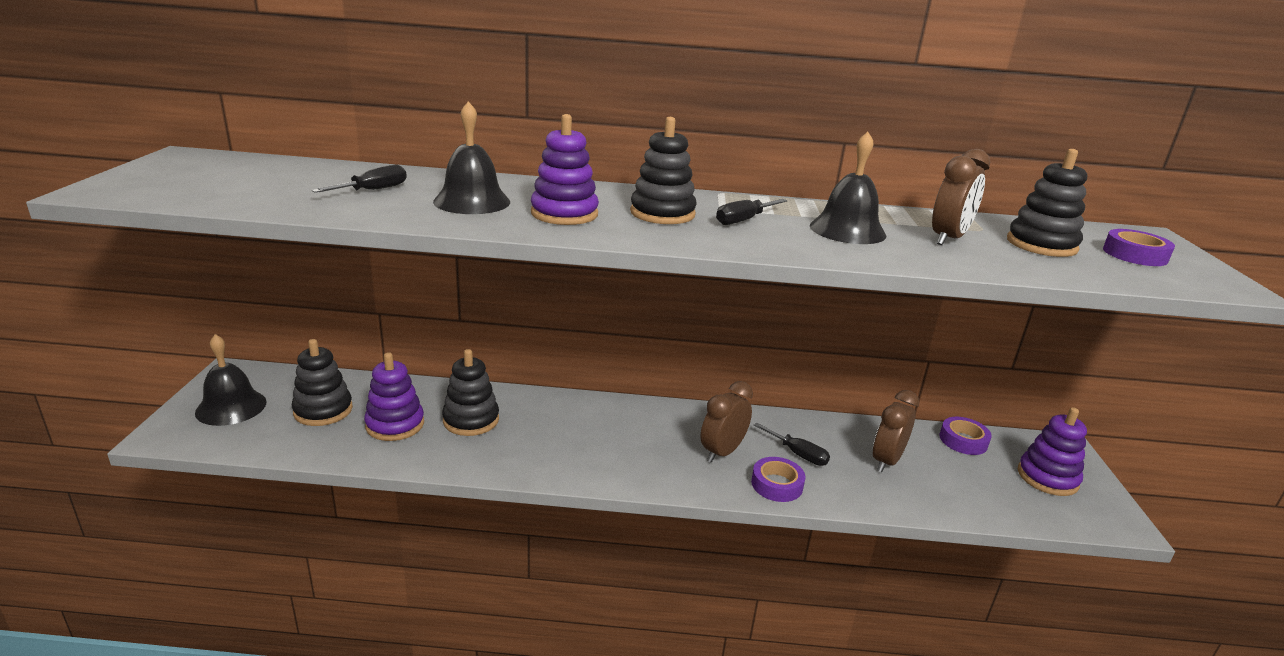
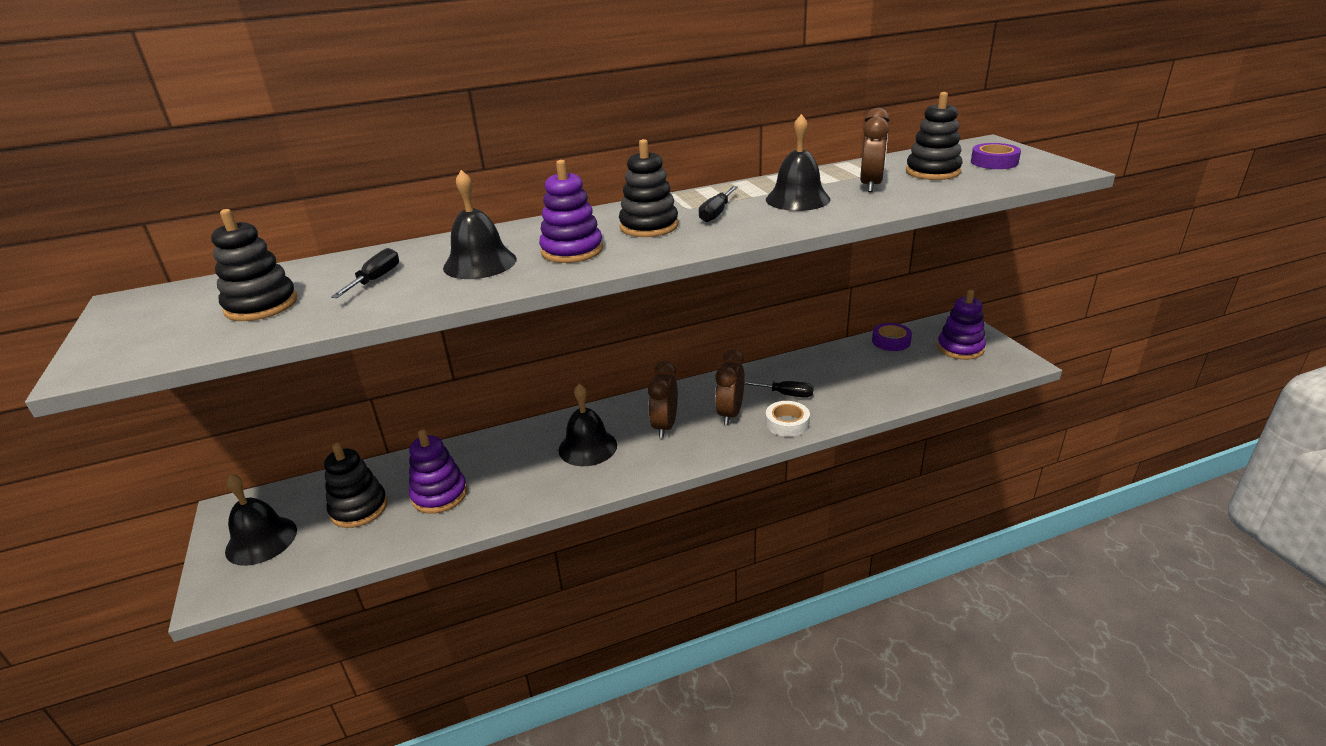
camera: 20 degrees left, 5 degrees up
(471, 420) = (505, 465): black stacking toy -> black stacking toy (261, 305)
(557, 432) = (587, 447): none -> black bell
(777, 484) = (787, 423): purple tape -> white tape
(886, 461) = (850, 376): brown clock -> brown clock (665, 426)

